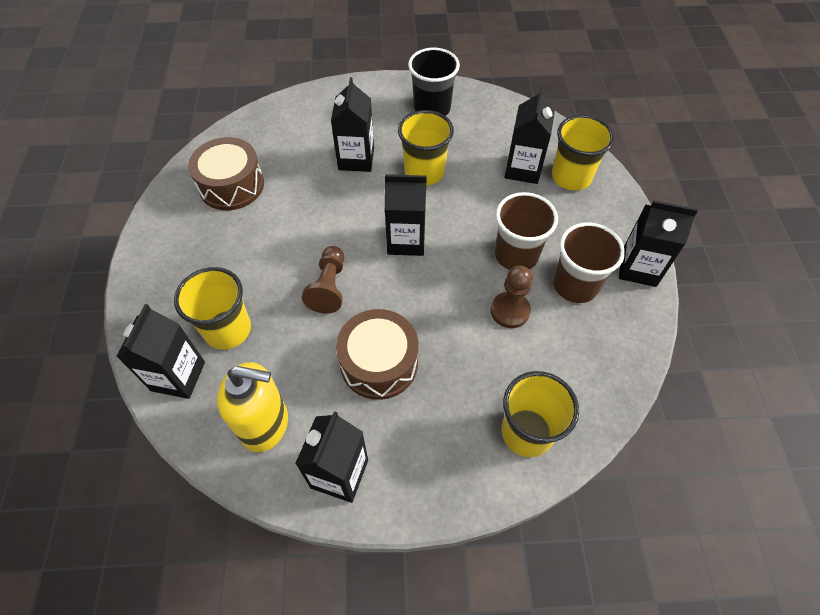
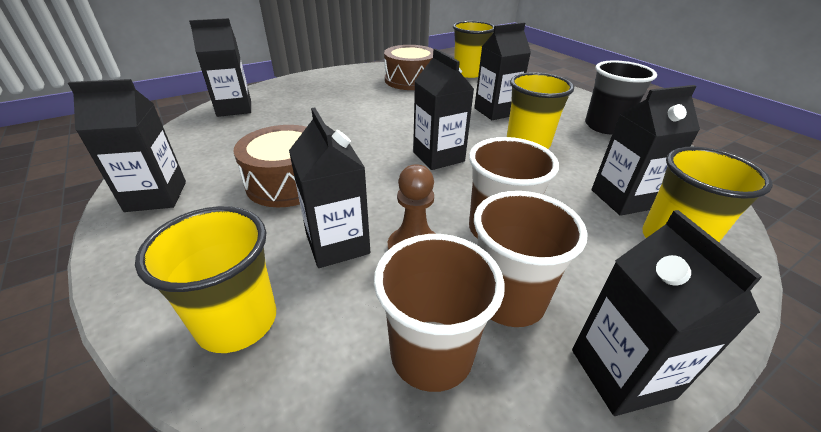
camera: 60 degrees right, 20 degrees down
(227, 329) = (283, 112): yellow cup -> yellow cup (469, 73)
(265, 424) = (201, 149): yellow soap dispenser -> none
(329, 287) = (353, 137): brown pawn -> none
(481, 353) = (337, 244): none -> black carton
(594, 341) = (431, 354): none -> brown cup

